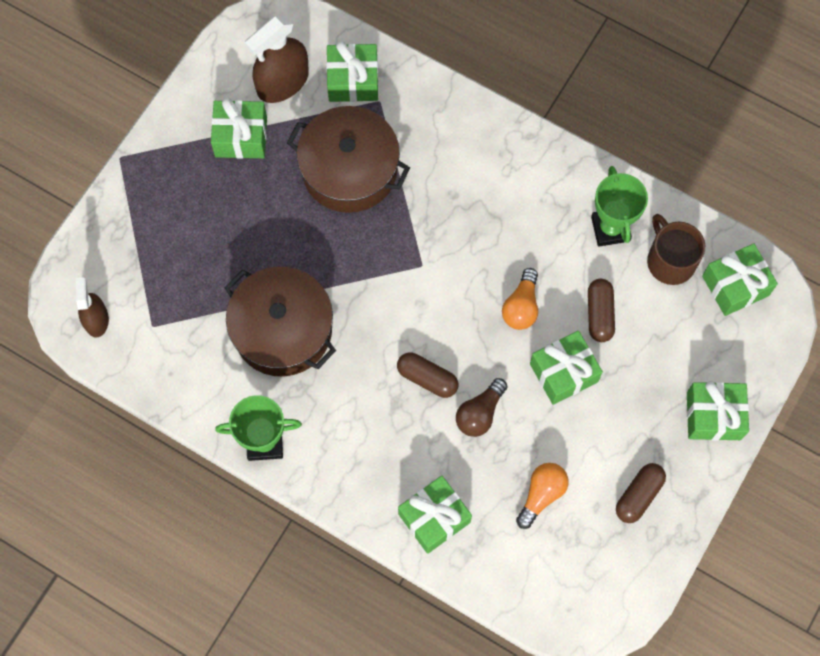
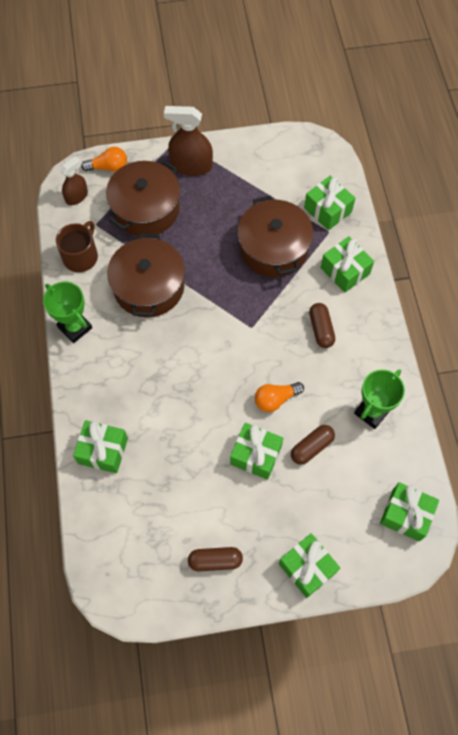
camera: 50 degrees right, 5 degrees down
(181, 259) = (145, 208): none -> brown pot
(241, 137) = (242, 183): green gift -> green gift (345, 271)
(283, 82) = (292, 178): brown spray bottle -> brown spray bottle (191, 166)
(427, 378) = (185, 382): brown capsule -> brown capsule (321, 329)
(480, 413) = (189, 427): brown light bulb -> none
(541, 495) = (167, 501): orange light bulb -> orange light bulb (108, 167)
(670, 260) = (385, 462): brown mug -> brown mug (81, 256)

